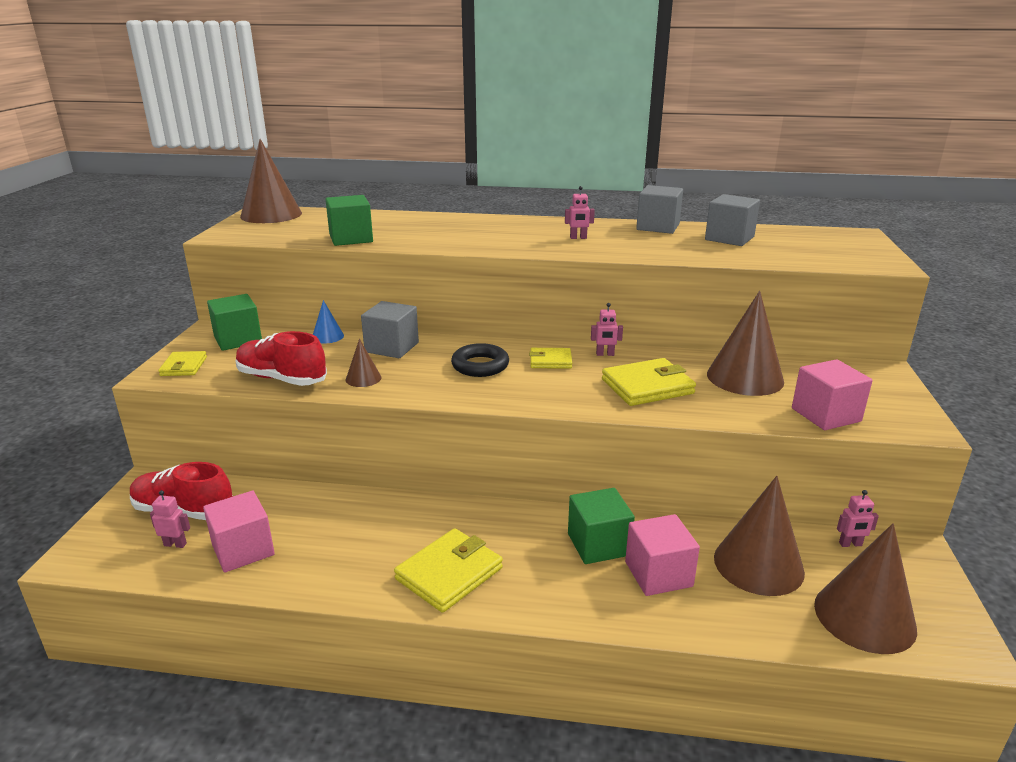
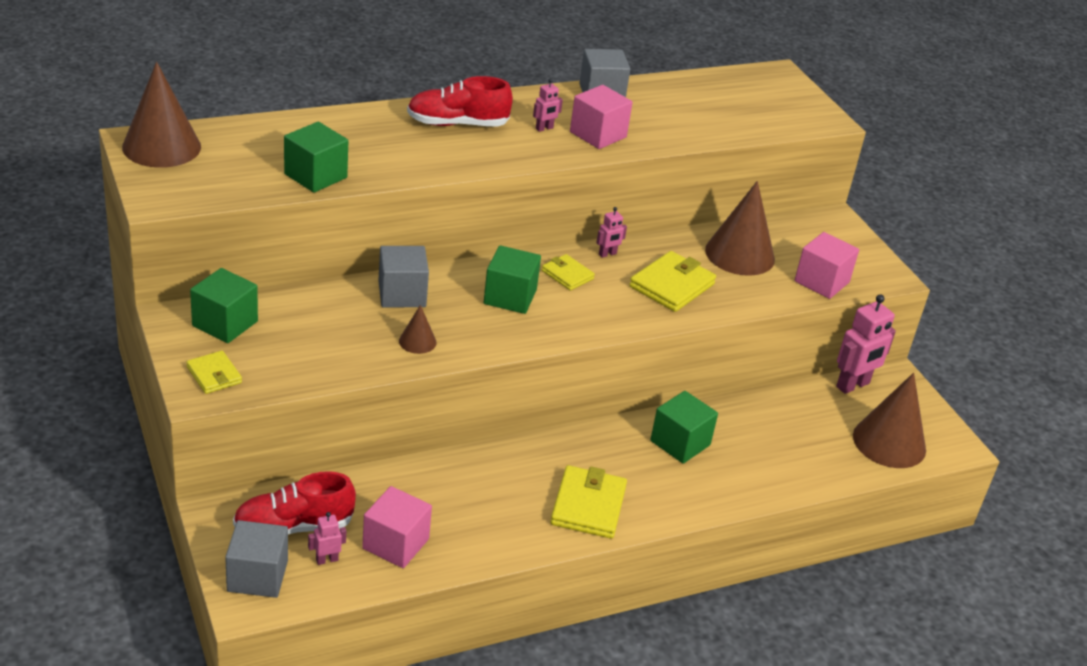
camera: 35 degrees left, 10 degrees up
(282, 379) = (338, 363): red shoe -> red shoe (457, 124)
(327, 336) = (318, 295): blue cone -> none
(480, 365) = (510, 297): black ring -> green cube
(550, 361) = (567, 275): yellow wallet -> yellow wallet turned 75 degrees clockwise
(658, 574) = (740, 454): pink cube -> pink cube (598, 134)
(729, 238) = (679, 102): grey cube -> grey cube (257, 576)
(758, 564) = (802, 423): brown cone -> none
(850, 544) = (853, 385): pink robot -> pink robot, size x2.03

